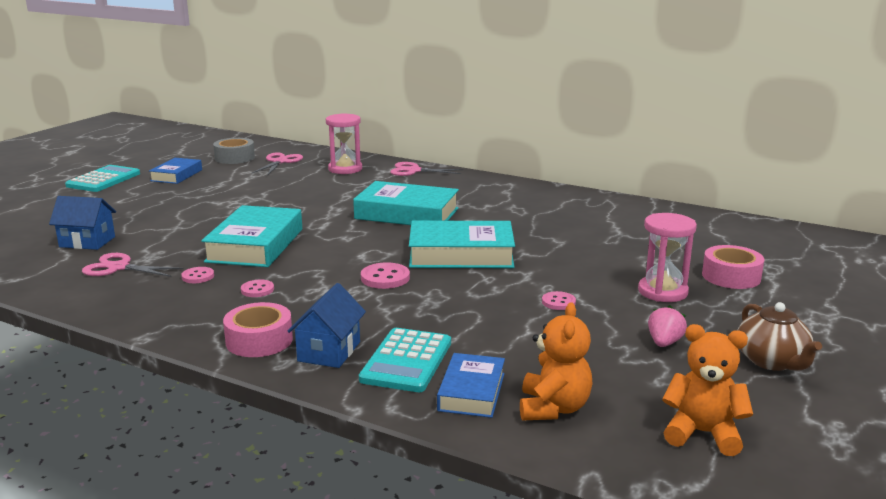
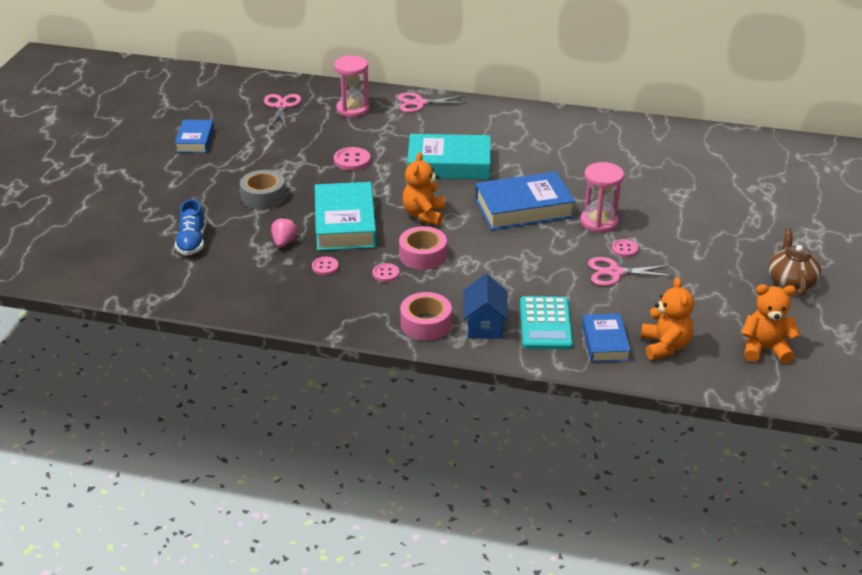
camera: 15 degrees left, 15 degrees up
(87, 242) = (192, 242): blue house -> blue shoe
(103, 180) = (128, 157): turquoise calculator -> none
(119, 268) = (249, 268): pink scissors -> pink scissors (615, 273)
(234, 158) = (231, 106): grey tape -> grey tape (263, 196)
(345, 248) = (424, 215): none -> orange teddy bear
(385, 278) = (479, 244): pink button -> pink button (352, 160)
(461, 254) = (523, 208): turquoise book -> blue book
(662, 292) = (696, 226): pink hourglass -> pink hourglass (599, 222)
(664, 343) = (714, 277): pink strawberry -> pink strawberry (284, 242)
(731, 276) = (740, 201): pink tape -> pink tape (423, 255)
(772, 361) = (791, 281): brown teapot -> brown teapot turned 150 degrees counterclockwise

